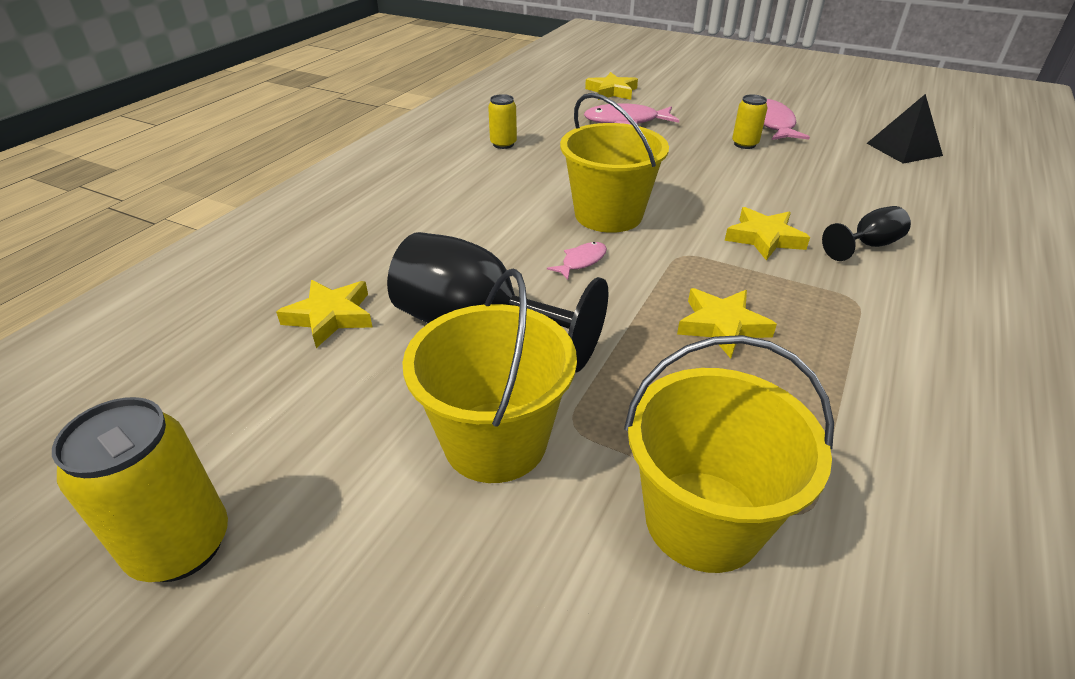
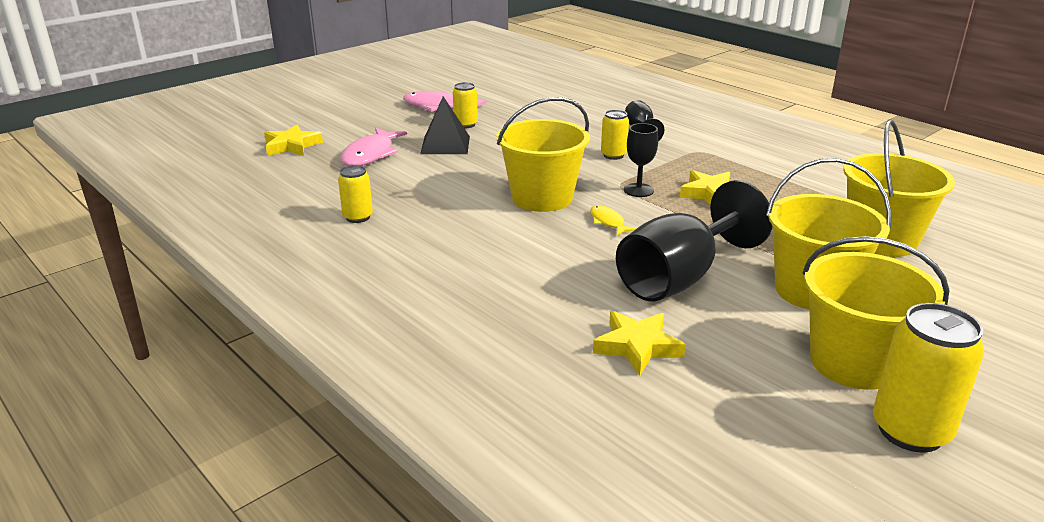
camera: 70 degrees left, 10 degrees down
(326, 488) = (854, 362): none -> yellow bucket
(581, 261) = (608, 222): pink fish -> yellow fish
(681, 269) = (638, 190): none -> black goblet
(764, 238) = (613, 155): yellow star -> yellow can
(904, 149) = (522, 84): black pyramid -> black pyramid (445, 145)

